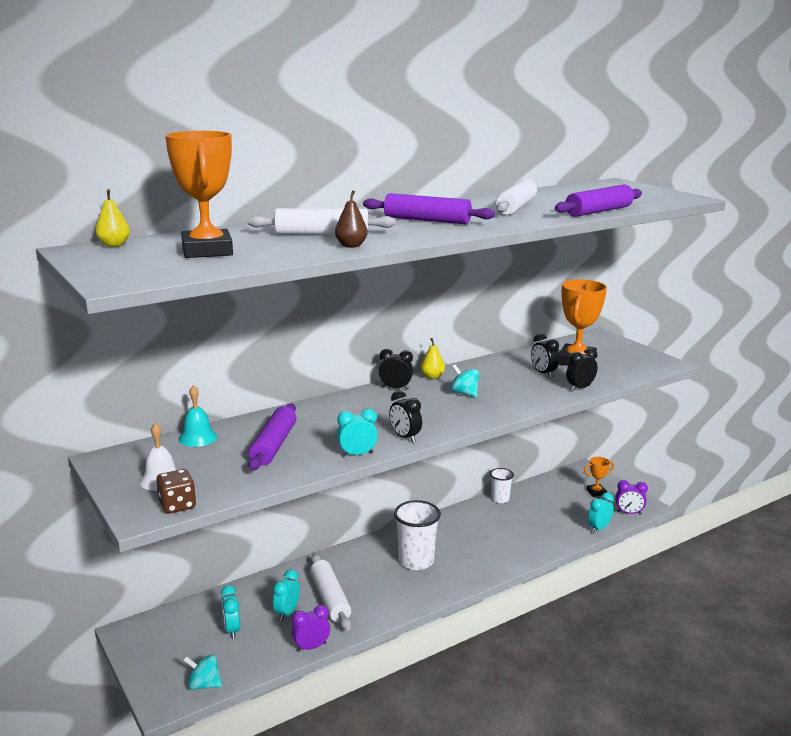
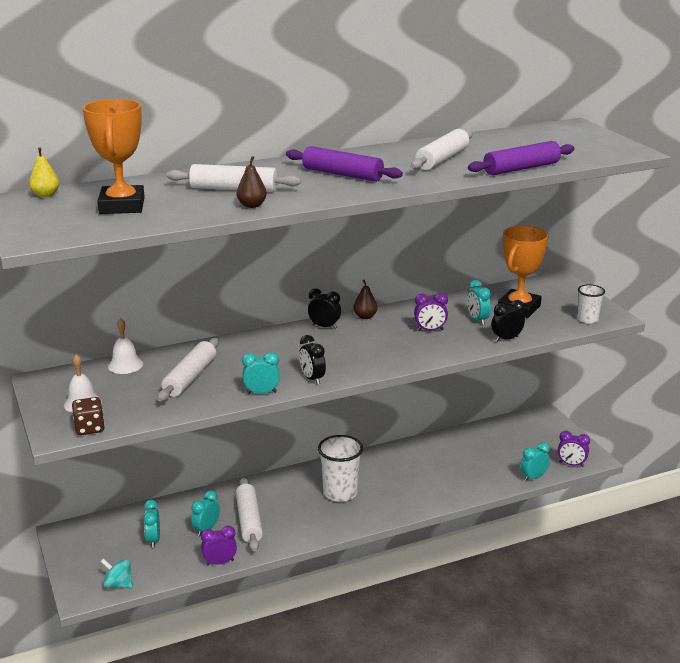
camera: 10 degrees right, 5 degrees up
(197, 437) = (125, 365): turquoise bell -> white bell
(273, 445) = (190, 377): purple rolling pin -> white rolling pin
(432, 377) = (365, 316): yellow pear -> brown pear
(464, 393) = (388, 337): turquoise spinning top -> none
(500, 499) = (444, 438): white cup -> white cup (587, 319)
(502, 385) = (430, 330): none -> purple clock
(543, 373) = (477, 320): black clock -> turquoise clock
(596, 492) = (546, 440): orange trophy -> none

